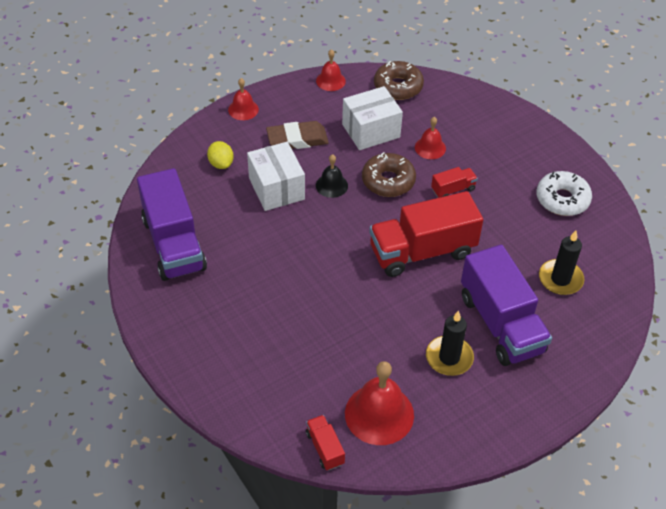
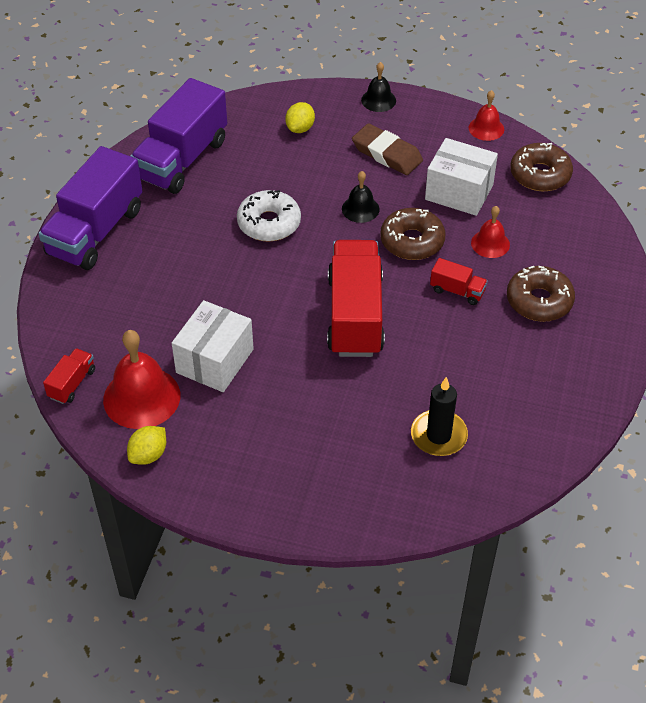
camera: 50 degrees right, 0 degrees up
(243, 109) = (378, 100): red bell -> black bell
(276, 188) = (314, 178): white box -> white box (214, 361)
(422, 251) = (355, 315): red truck -> red truck turned 60 degrees clockwise
(436, 443) = (148, 455): none -> yellow lemon
(449, 357) = (252, 408): black candle -> none
(499, 160) = (539, 301): none -> brown donut
(501, 324) = (332, 422): purple truck -> purple truck (95, 232)
(562, 199) = (546, 378): white donut -> white donut (269, 223)

